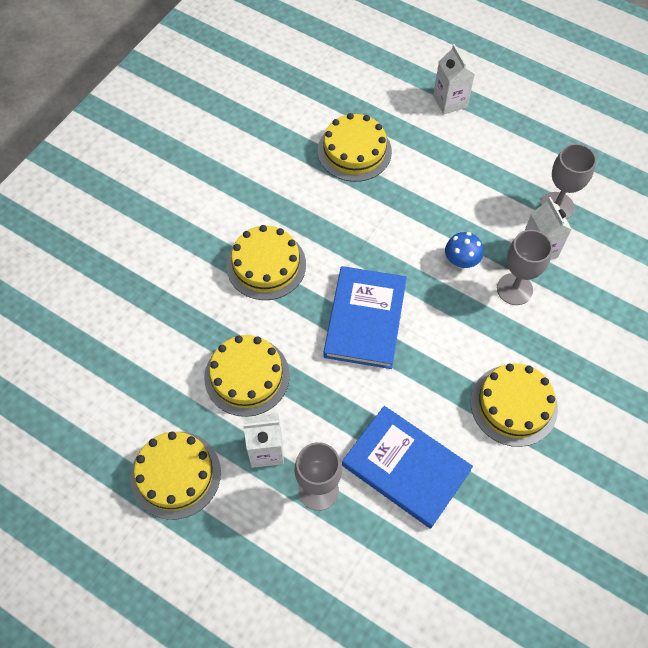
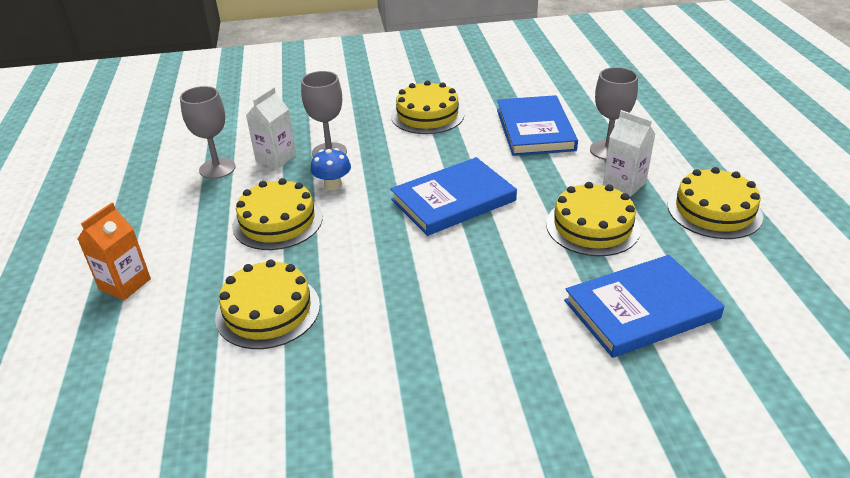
camera: 130 degrees left, 25 degrees down
(157, 324) = (641, 309): none -> blue book
(266, 265) = (481, 283): yellow cake -> yellow cake (277, 221)
(450, 101) = (125, 284): white carton -> orange carton

